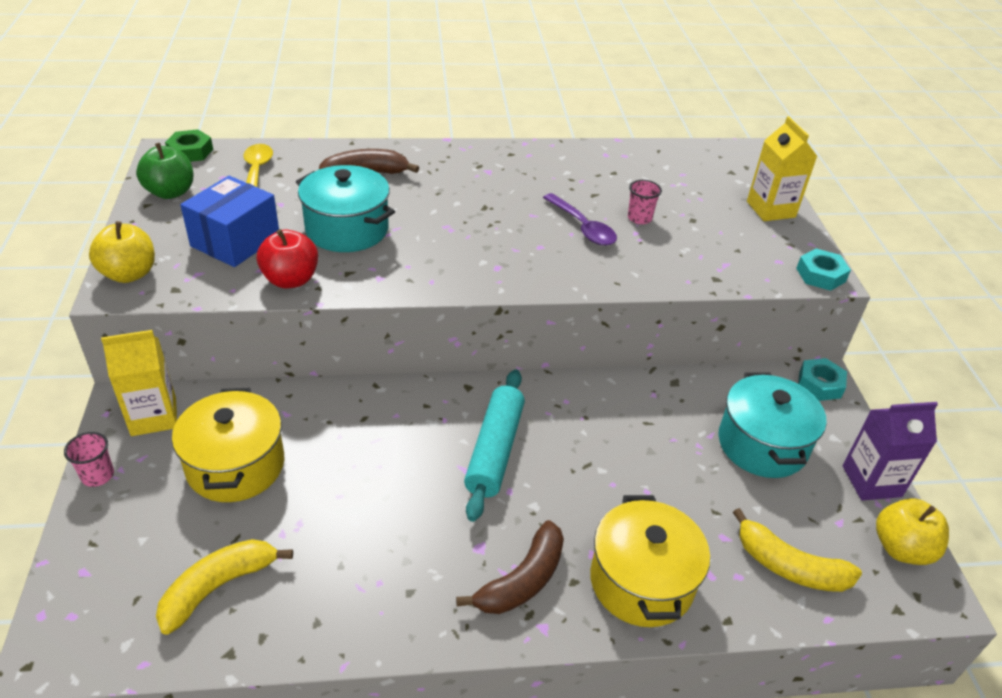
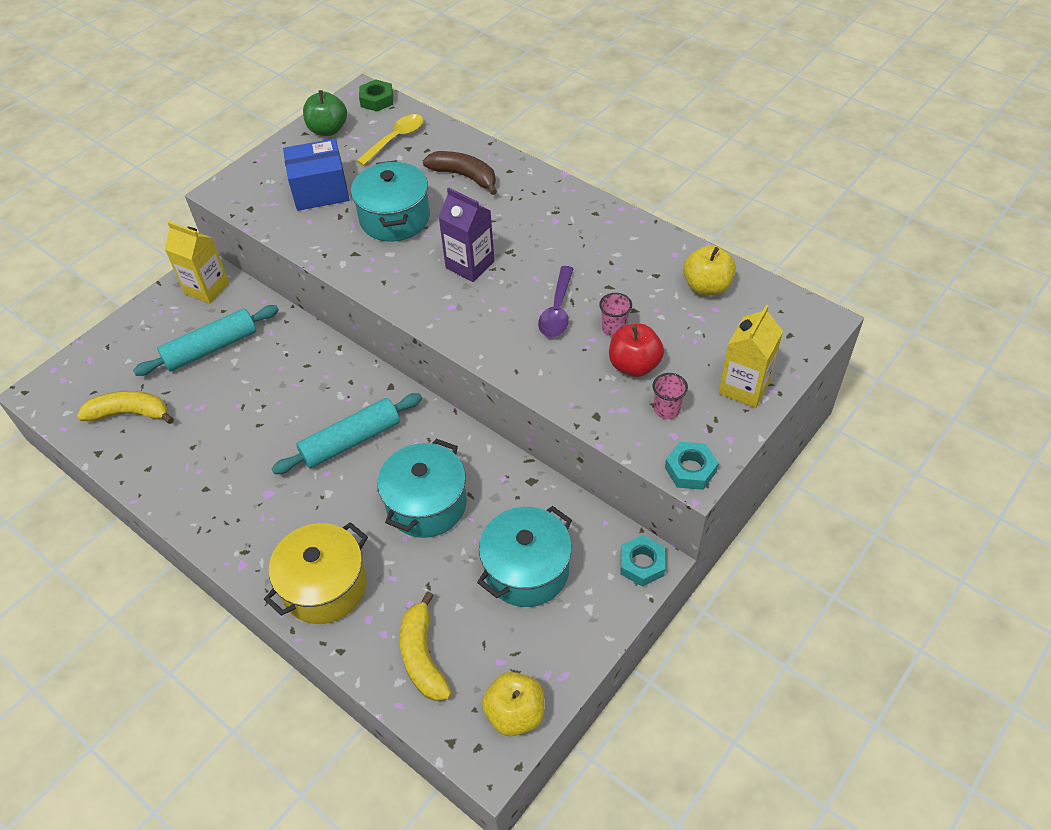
camera: 50 degrees right, 10 degrees up
(98, 475) = (147, 308): pink cup -> pink cup (667, 409)
(129, 274) = (240, 183): yellow apple -> yellow apple (707, 286)
(236, 465) = (211, 348): yellow pot -> turquoise rolling pin
(291, 280) = (316, 239): red apple -> red apple (634, 365)
(522, 580) = (265, 530): brown banana -> none
(626, 453) = (426, 504): none -> turquoise pot
(871, 481) = (567, 657): purple carton -> purple carton (470, 265)

